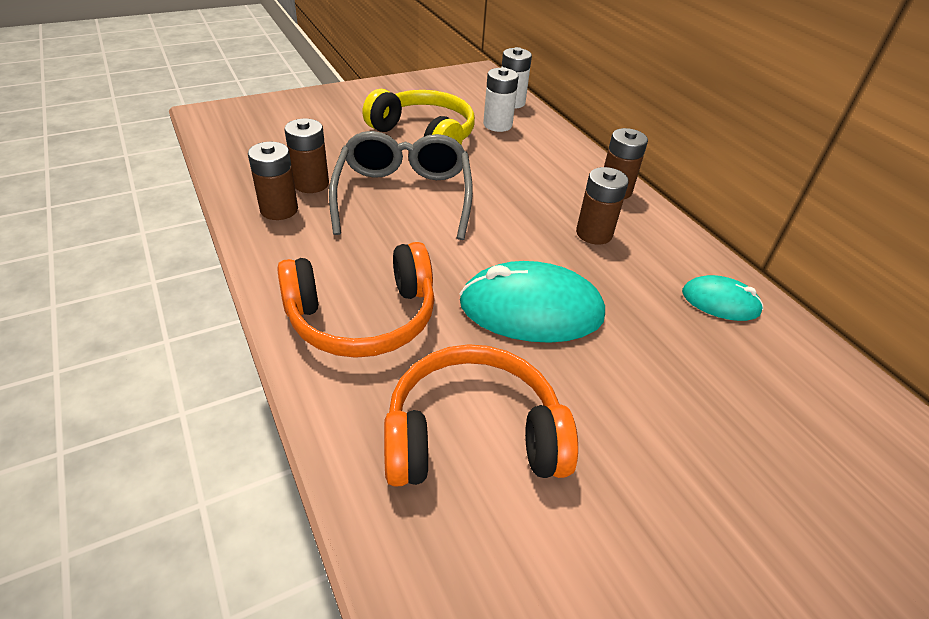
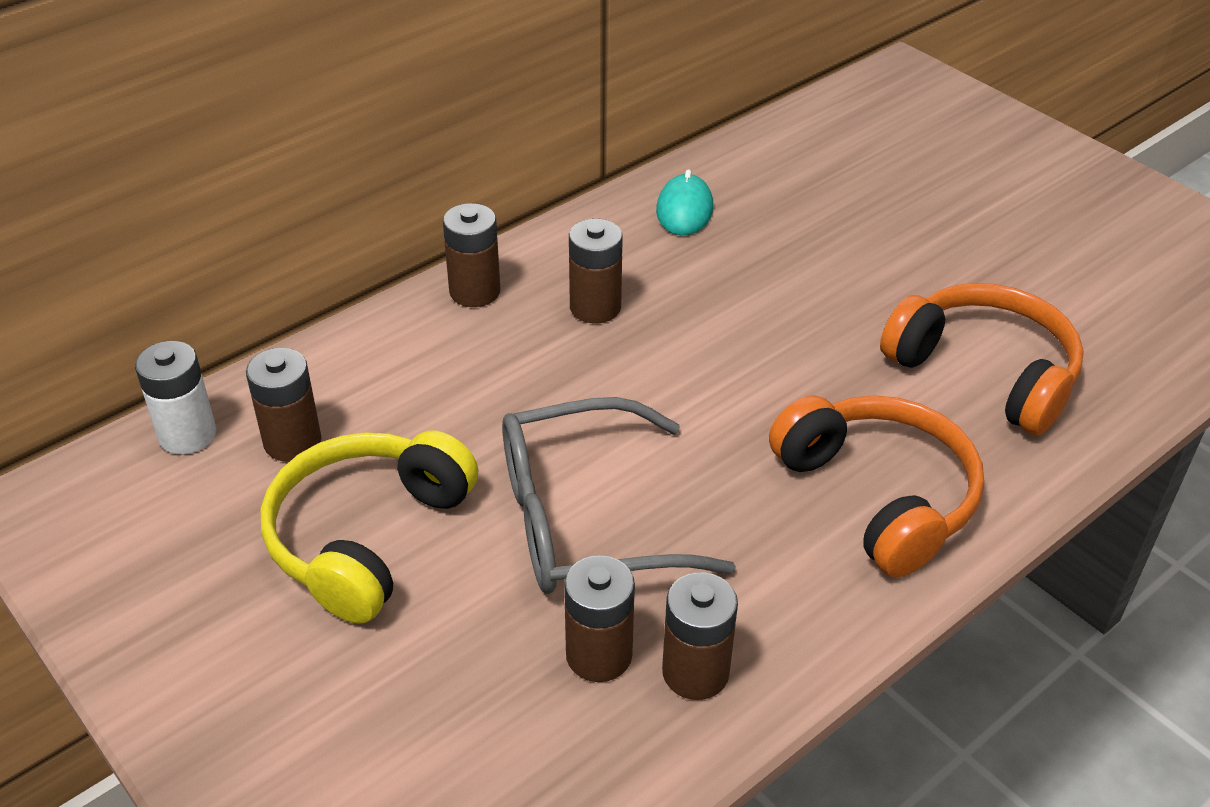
camera: 100 degrees left, 0 degrees up
(473, 435) = (984, 372): orange headphones -> orange headphones turned 150 degrees clockwise
(497, 125) = (292, 442): white battery -> brown battery
(531, 309) = (778, 350): turquoise mouse -> none

